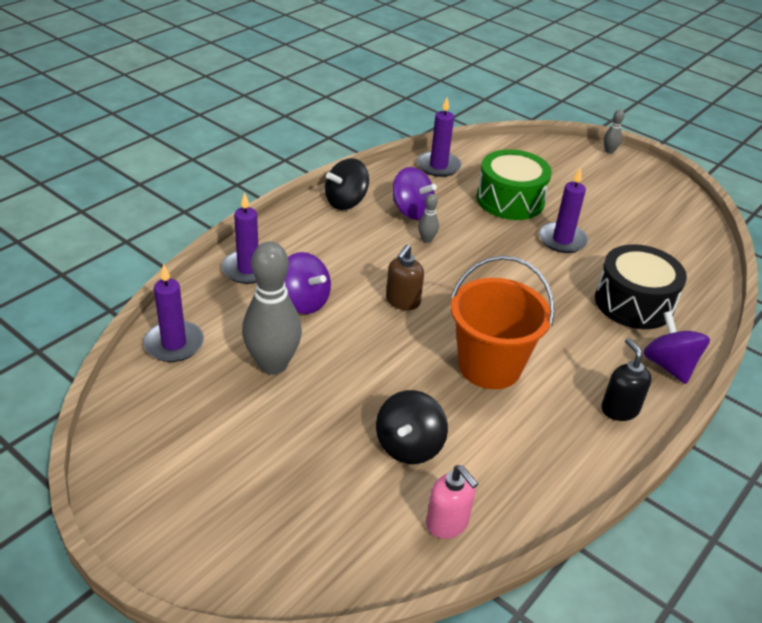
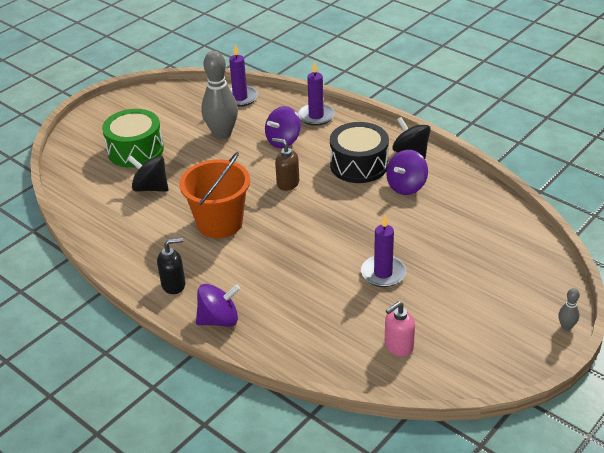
camera: 95 degrees right, 0 degrees up
(426, 240) = (367, 194): grey bowling pin -> none
(438, 166) = (485, 201): purple candle -> none
(447, 523) = (92, 202): pink soap dispenser -> pink soap dispenser (398, 346)
(510, 200) = (441, 244): green drum -> green drum (135, 150)
(634, 303) = (297, 310): black drum -> black drum (359, 165)

